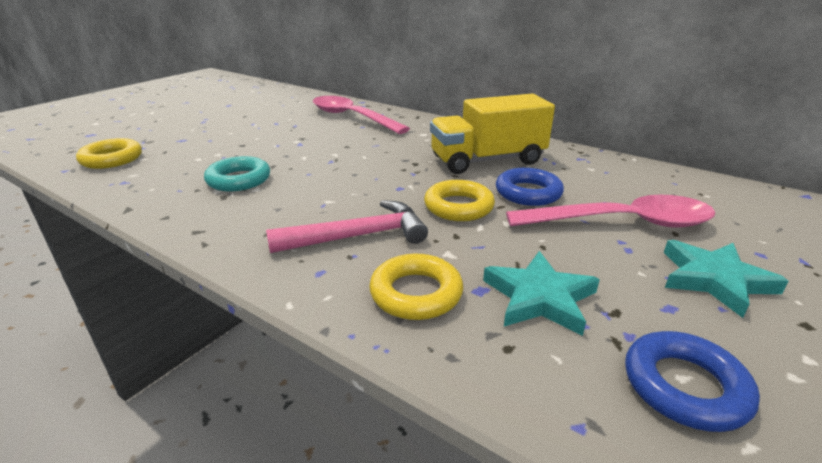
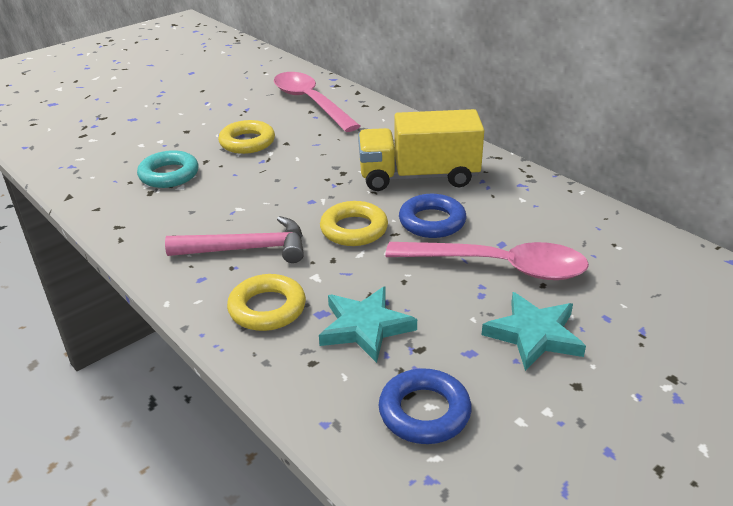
camera: 15 degrees right, 5 degrees up
(112, 159) = (66, 137): yellow ring -> yellow ring (247, 142)

